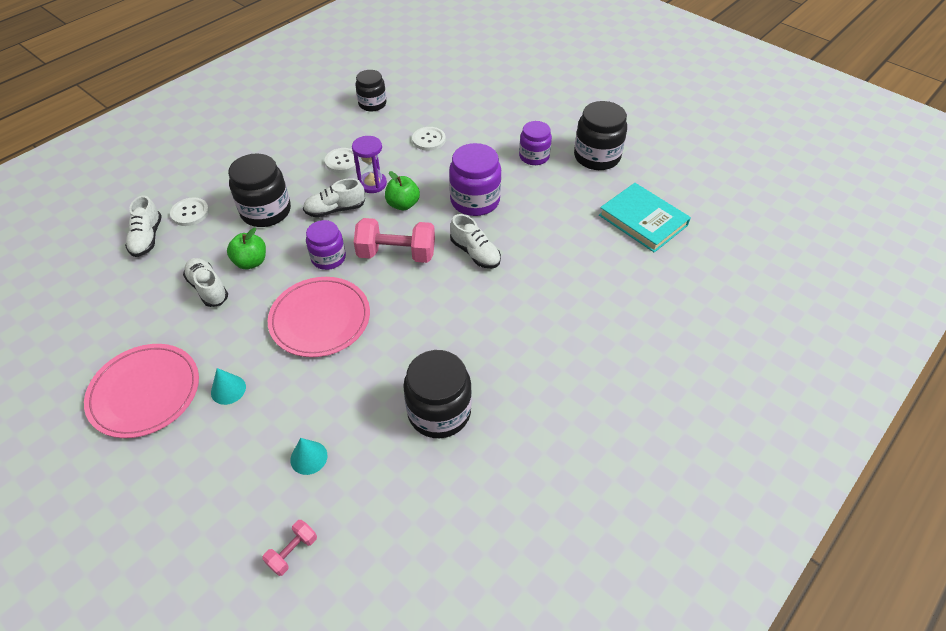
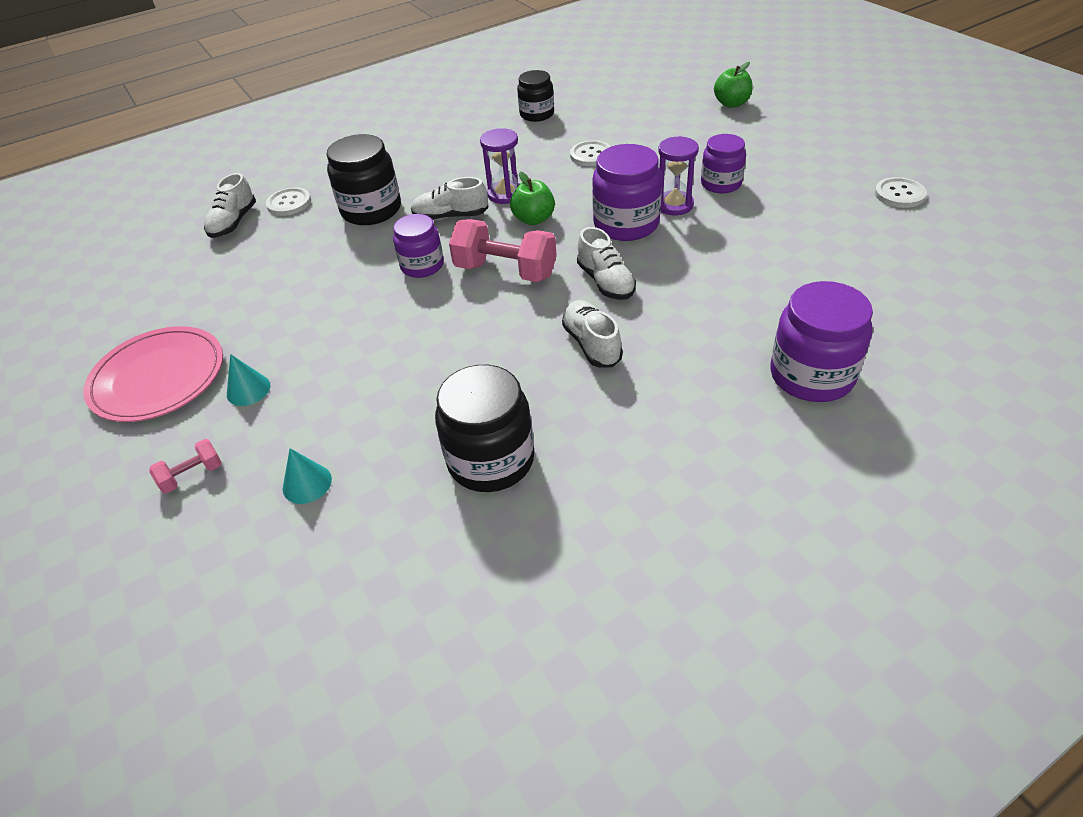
camera: 20 degrees right, 5 degrees down
(208, 288) = (274, 280): white shoe -> white shoe (592, 344)
(251, 262) = (332, 259): green apple -> green apple (731, 104)
(293, 552) = (240, 593): pink dumbbell -> pink dumbbell (192, 475)
(320, 319) = (385, 329): pink plate -> none
(342, 161) = (479, 168): white button -> white button (899, 194)
(505, 179) = (674, 205): none -> purple hourglass
(597, 157) = (808, 191): black jar -> none
(636, 307) = (811, 375): none -> purple jar
(643, 220) = (853, 270): turquoise book -> none

